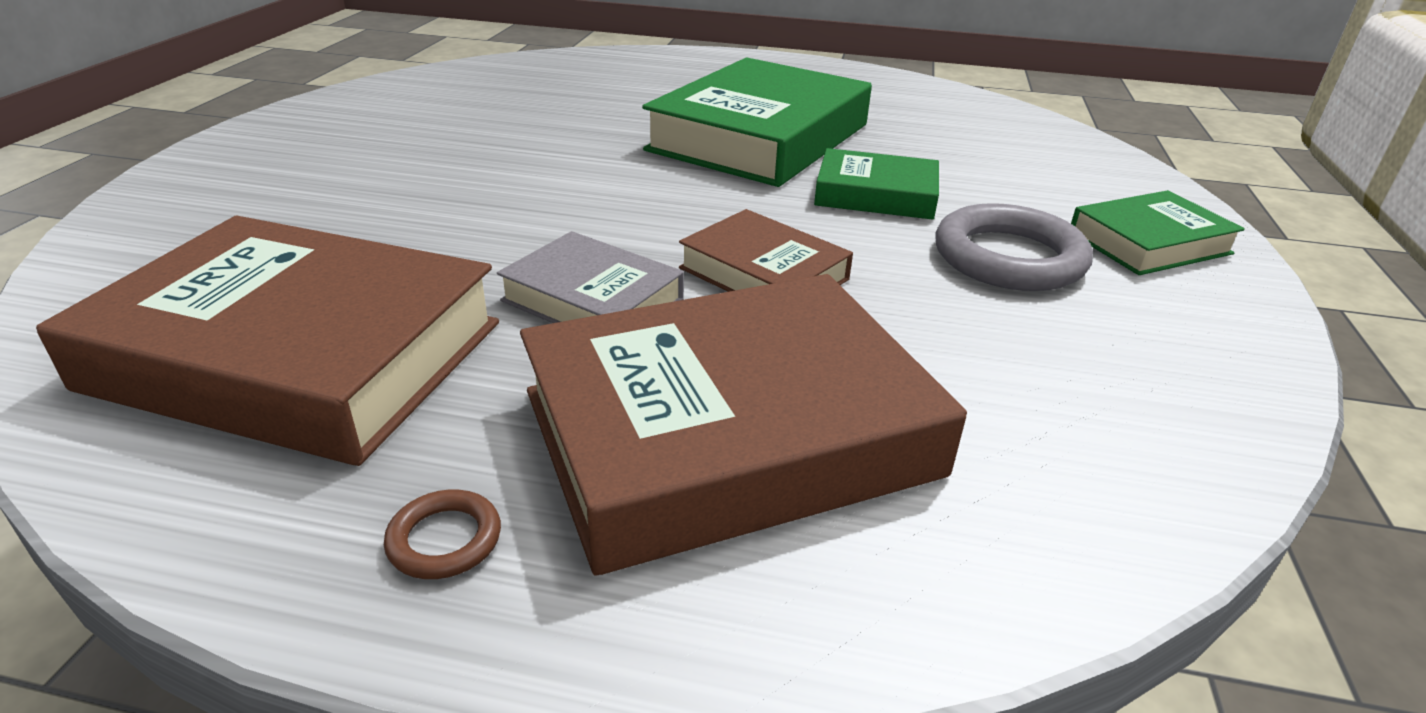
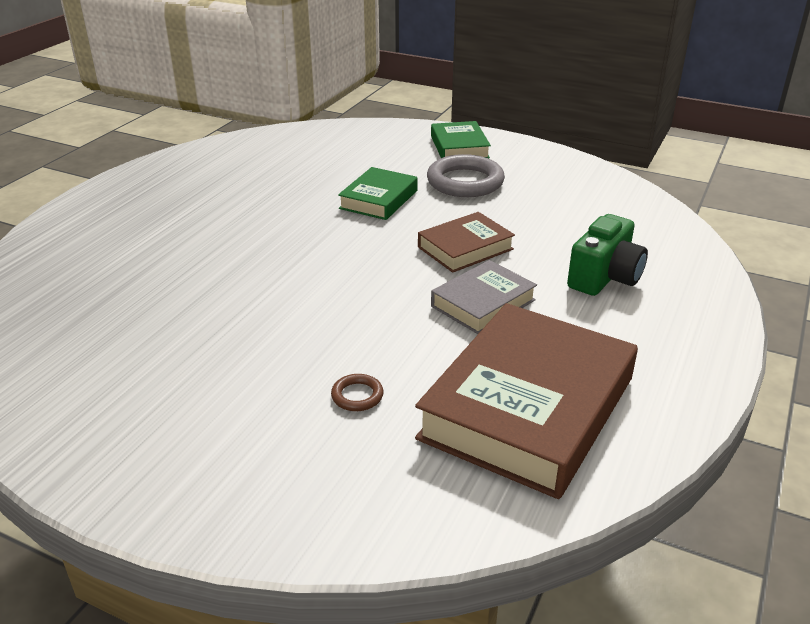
camera: 75 degrees left, 0 degrees up
(444, 540) = (677, 353): brown ring -> brown ring (357, 396)
(728, 432) = (604, 277): brown book -> green camera
(759, 137) = (269, 220): green book -> none

